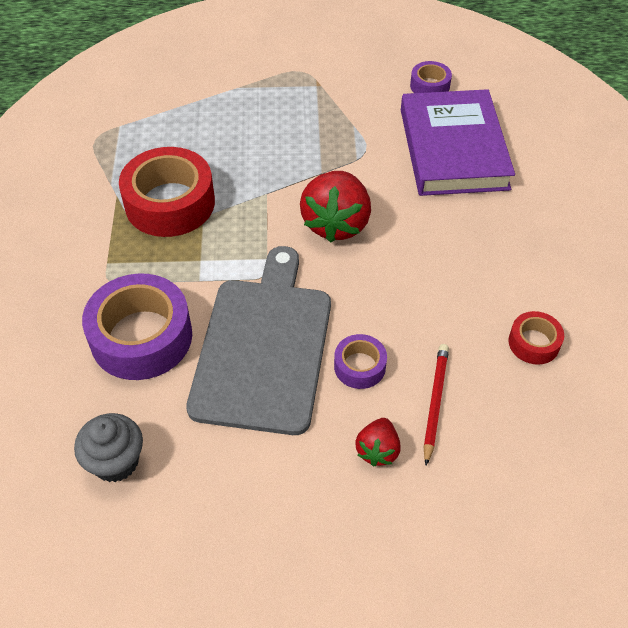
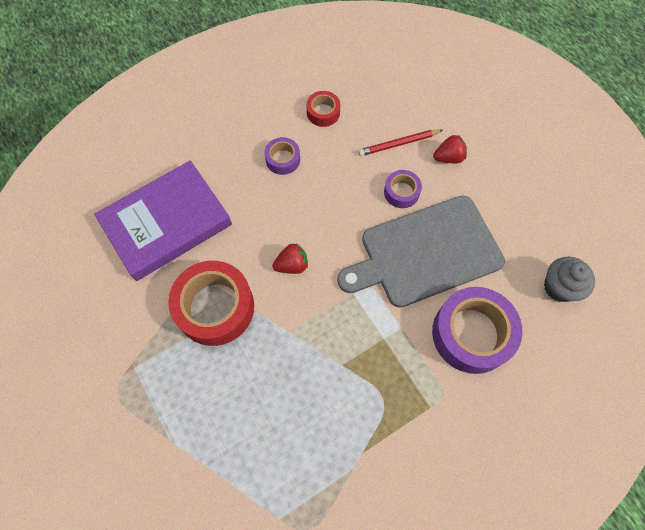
camera: 120 degrees left, 15 degrees up
(170, 203) = (344, 401): red tape -> red tape (215, 307)
(336, 223) = (292, 265): red strawberry -> red strawberry, size x0.53
(429, 86) = (92, 273): purple tape -> purple tape (283, 159)

